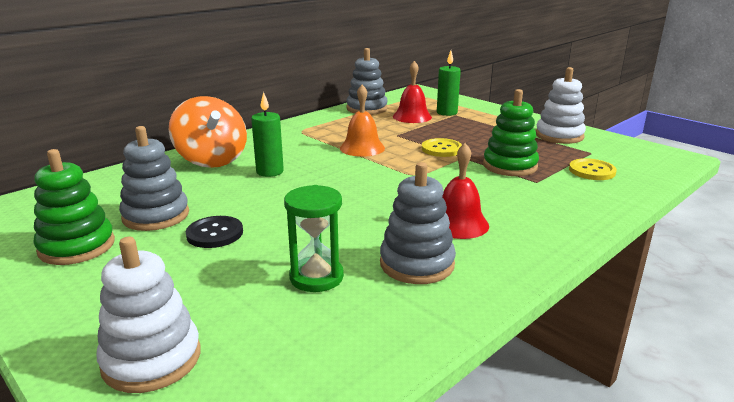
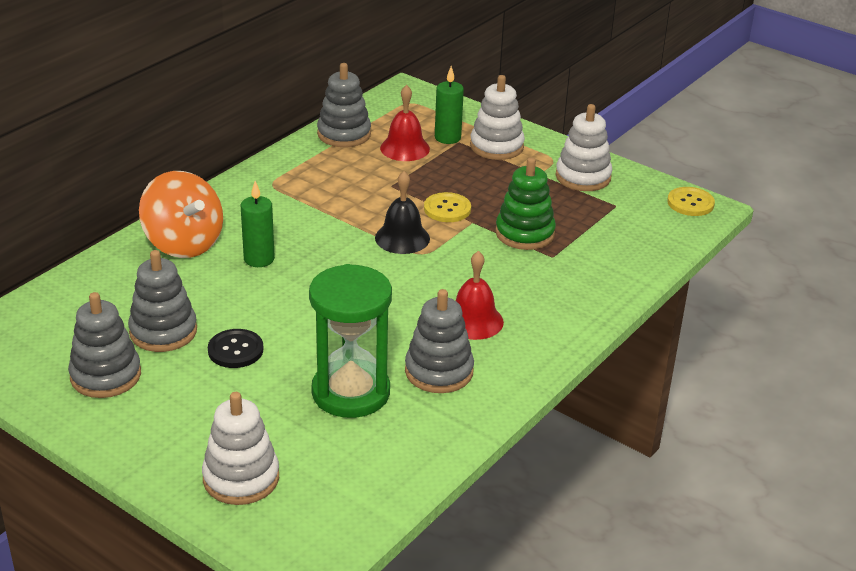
camera: 10 degrees left, 10 degrees up
(77, 246) = (105, 376): green stacking toy -> grey stacking toy
(316, 277) = (351, 392): green hourglass -> green hourglass, size x1.60
(362, 148) = (354, 212): orange bell -> none
(399, 164) = (402, 238): none -> black bell
(485, 118) = (496, 146): none -> white stacking toy
(592, 171) = (612, 236): yellow button -> yellow button (690, 203)

